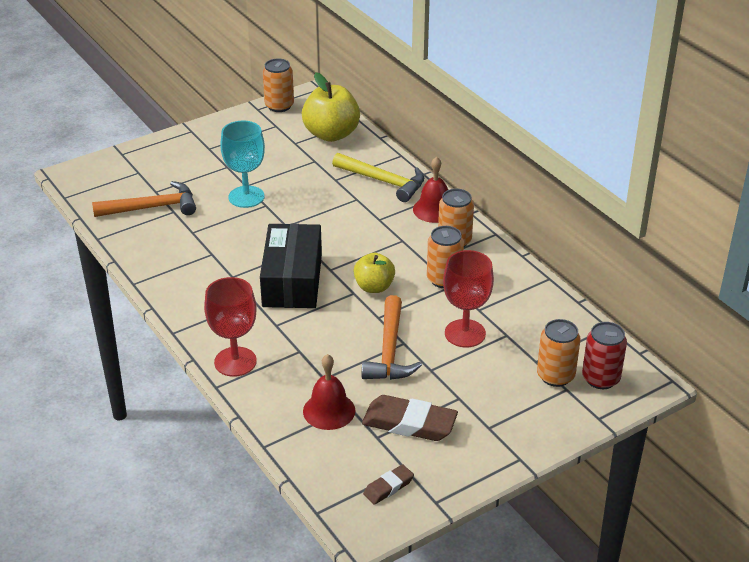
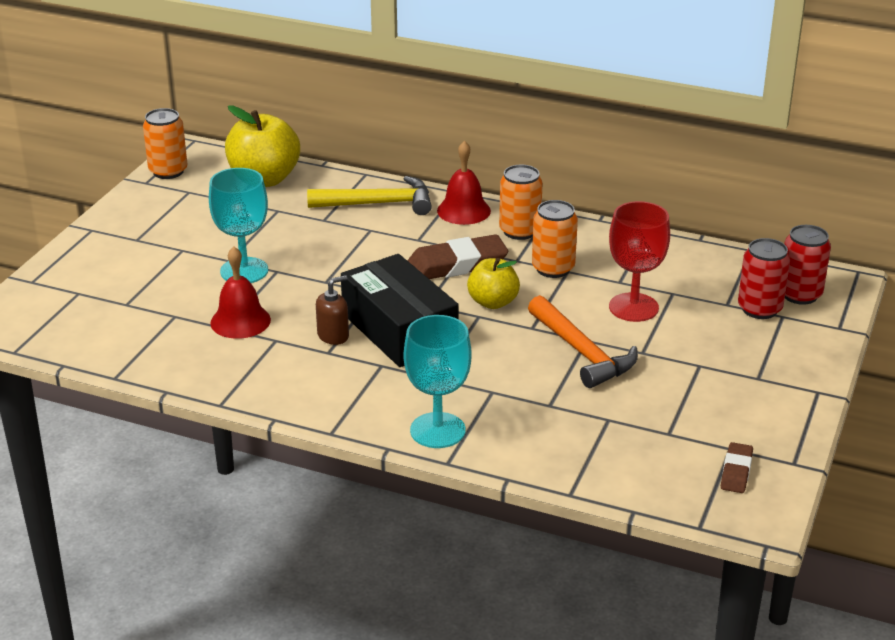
camera: 35 degrees left, 5 degrees down
(152, 207) = (143, 321): orange hammer -> none
(235, 362) = (437, 430): red goblet -> turquoise goblet
(248, 266) = (333, 336): none -> brown soap dispenser
(329, 410) = (593, 431): red bell -> red bell (240, 321)
(409, 423) = (683, 407): brown eraser -> brown eraser (456, 265)
(555, 376) = (759, 309): orange can -> red can

